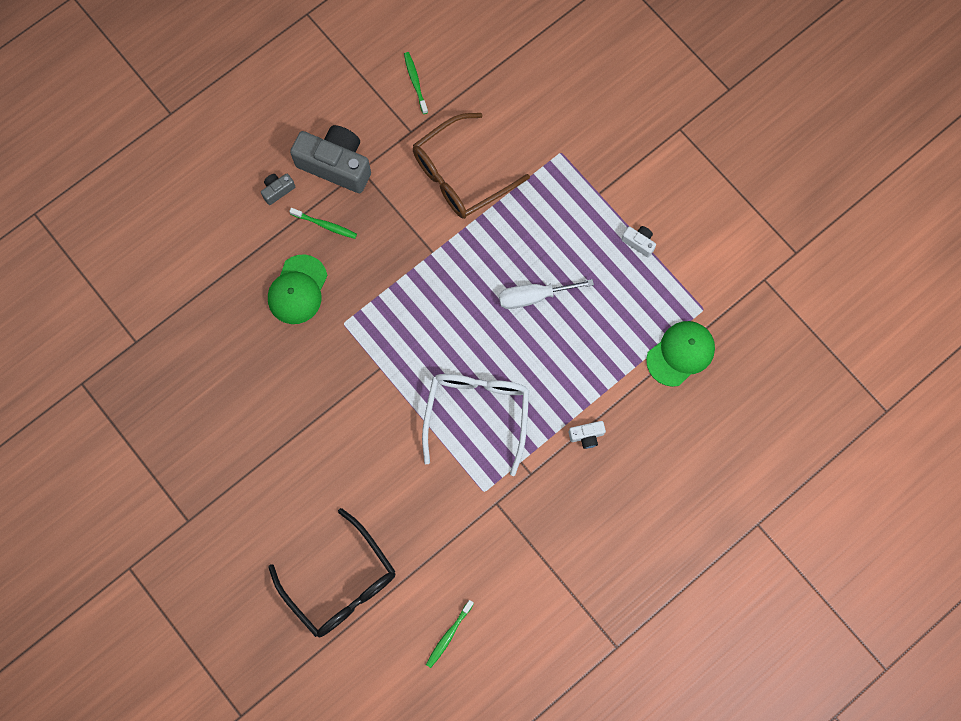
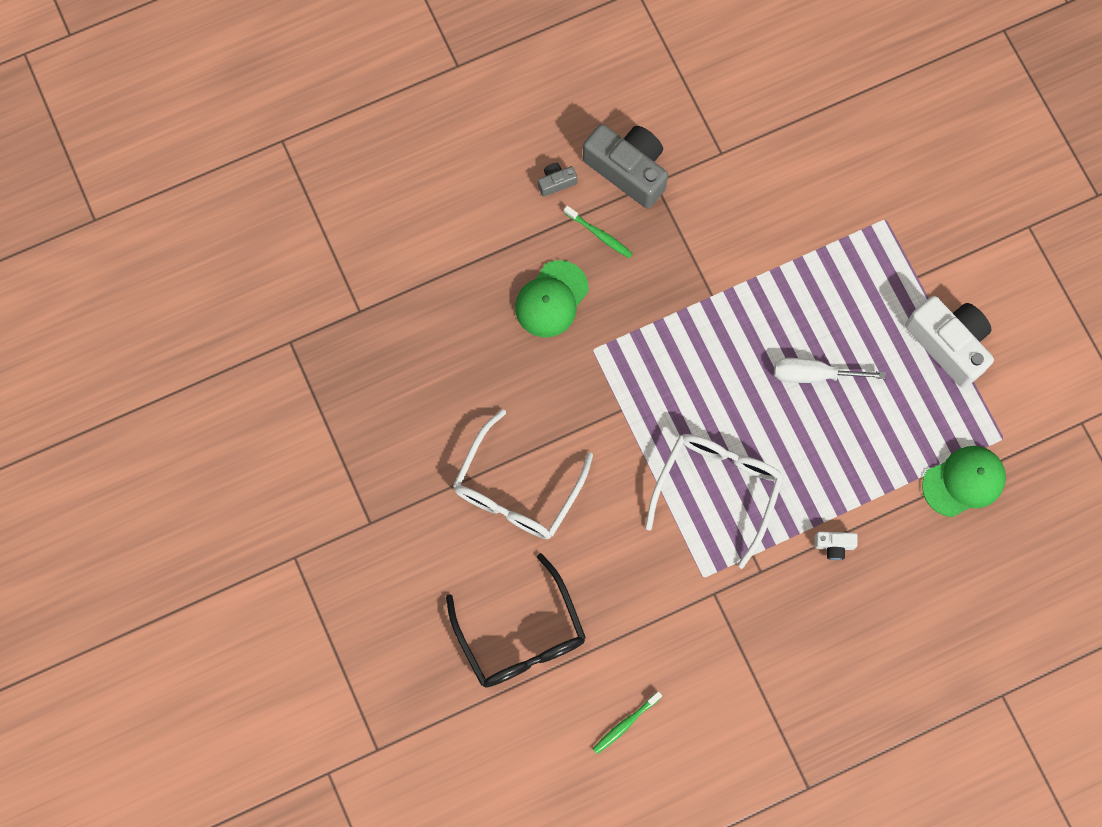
camera: 15 degrees right, 0 degrees up
(307, 458) = (517, 489): none -> white glasses
(415, 82) = (740, 98): green toothbrush -> none
(461, 175) = (766, 216): brown glasses -> none
(639, 242) = (948, 344): white camera -> white camera, size x2.27

